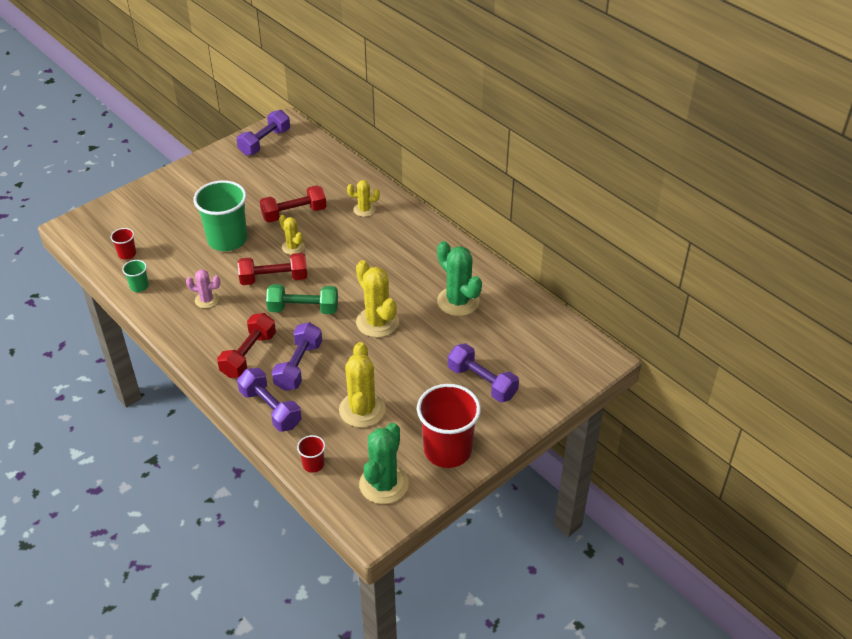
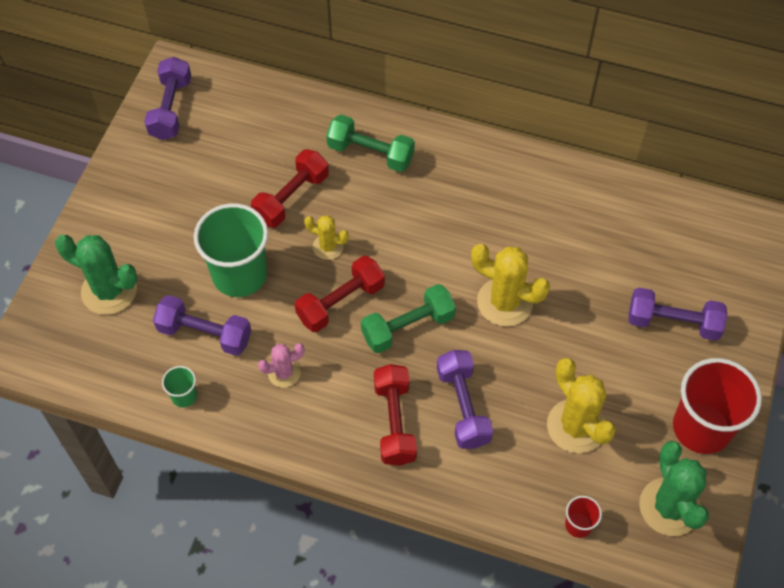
camera: 30 degrees left, 15 degrees up
(127, 254) = (129, 357): red cup -> none
(270, 409) = (476, 480): purple dumbbell -> purple dumbbell (205, 334)
(364, 210) = (370, 153): yellow cactus -> green dumbbell
(458, 301) = (570, 229): green cactus -> green cactus (109, 291)

